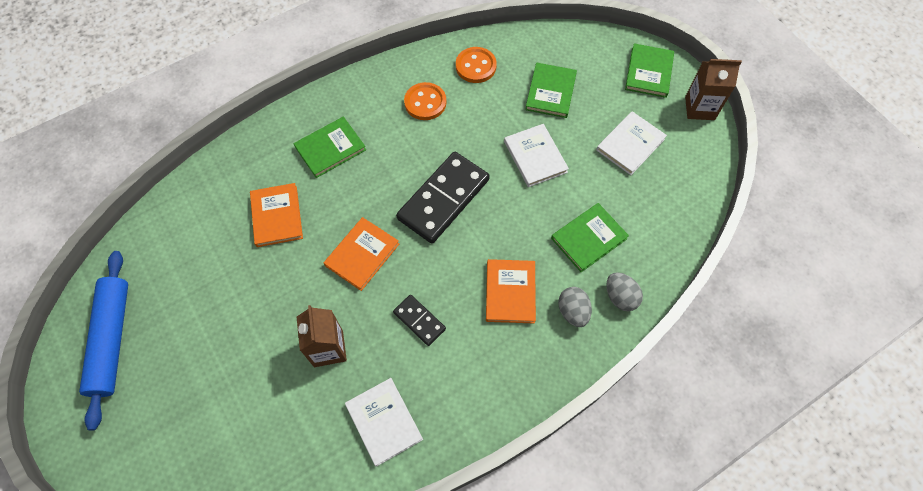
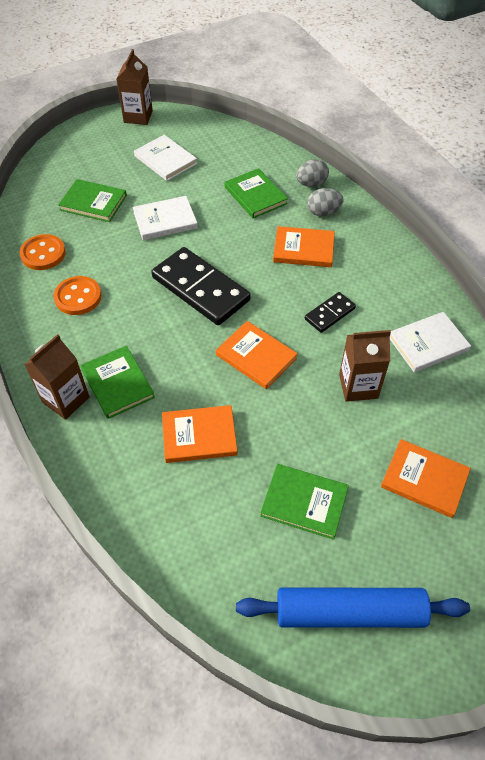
camera: 85 degrees left, 10 degrees down
(224, 407) = (424, 479): none -> orange book
(314, 115) = (66, 400): none -> brown carton
(649, 72) = (91, 139): green book -> green book (304, 502)

